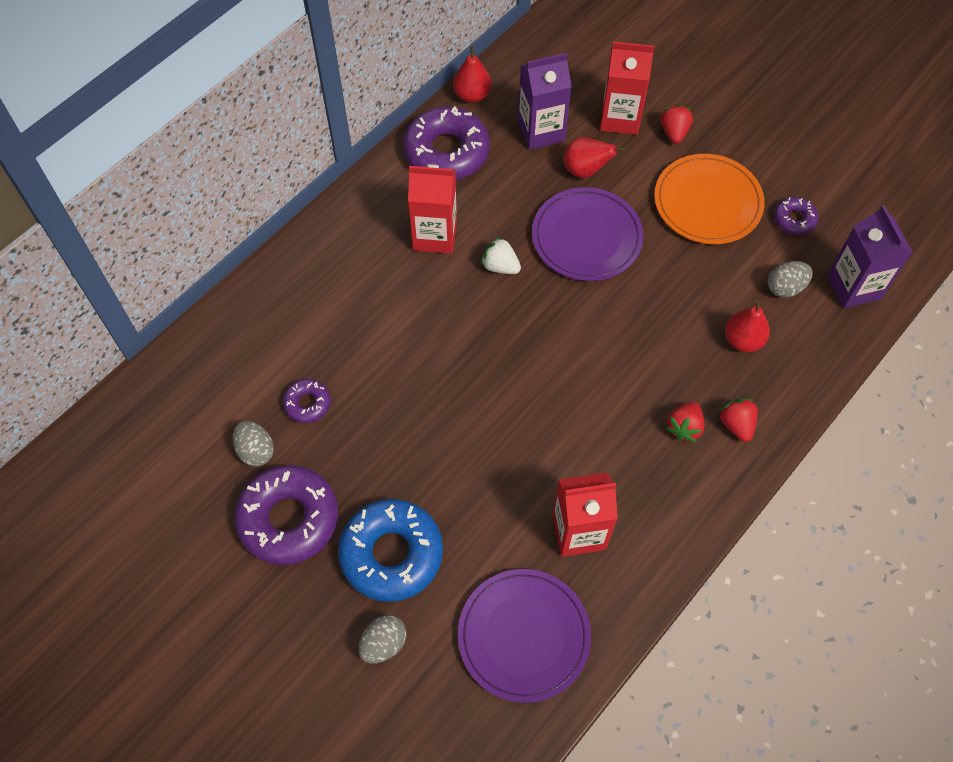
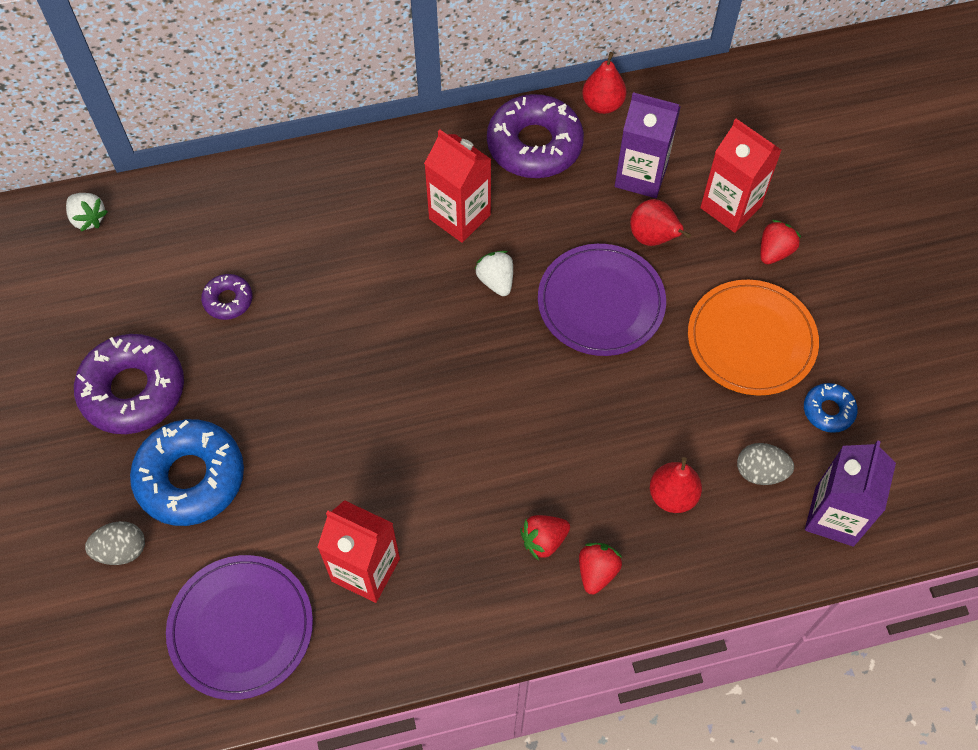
camera: 35 degrees right, 0 degrees up
(135, 411) = (88, 219): none -> white strawberry
(256, 450) = (154, 314): grey egg -> none
(794, 219) = (828, 411): purple donut -> blue donut

